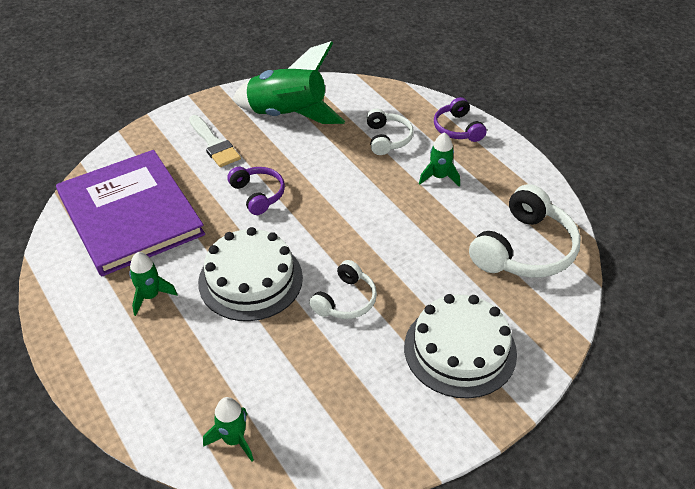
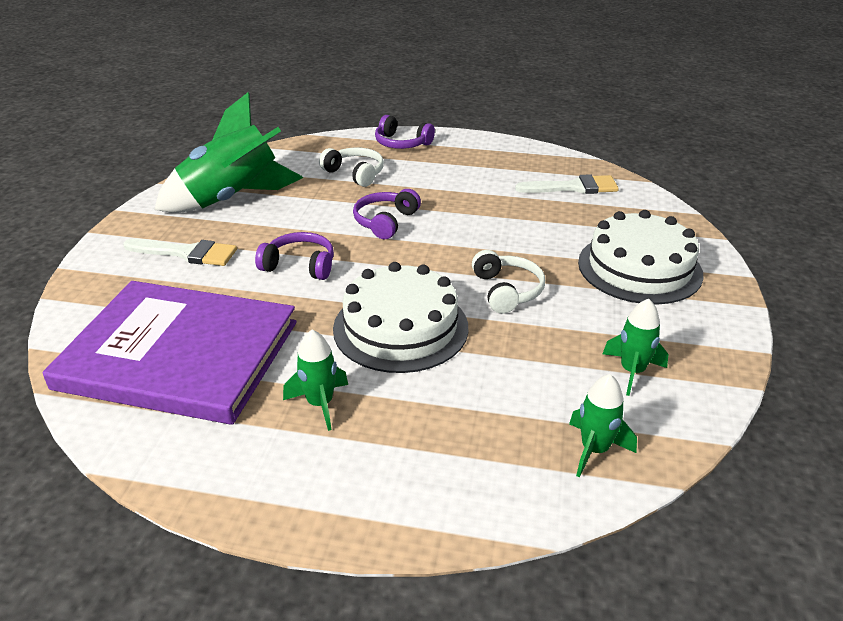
camera: 45 degrees left, 10 degrees down
(350, 193) = (385, 221): none -> purple headphones
(439, 177) = (439, 177): green rocket -> green rocket (632, 371)
(524, 249) = (573, 187): white headphones -> white brush

